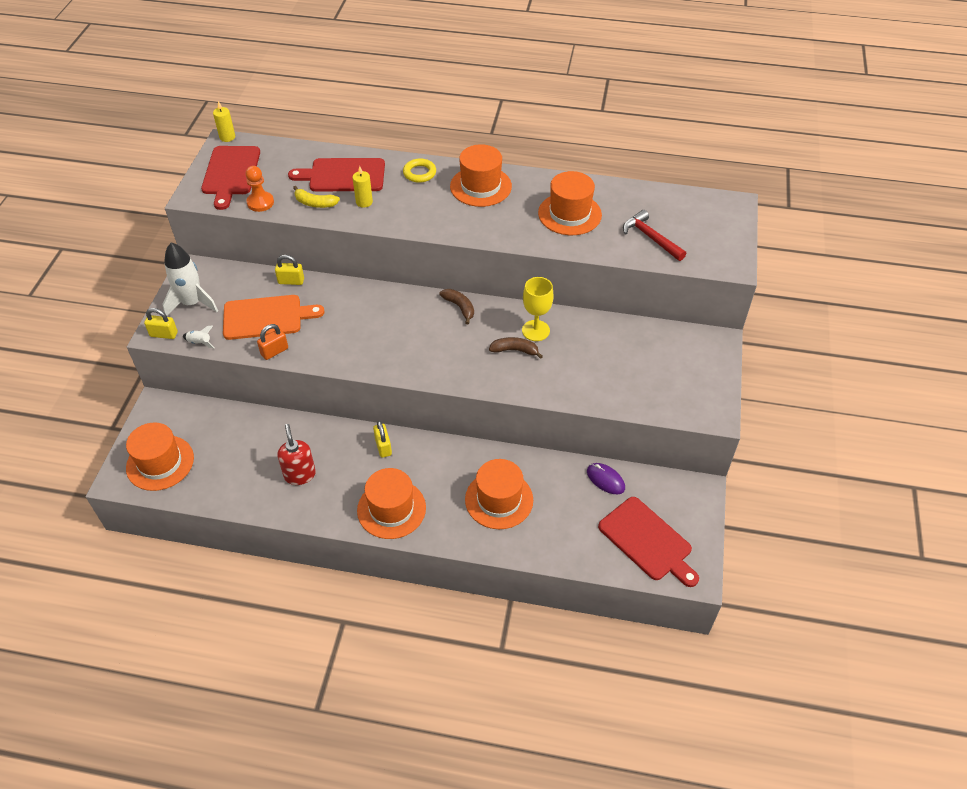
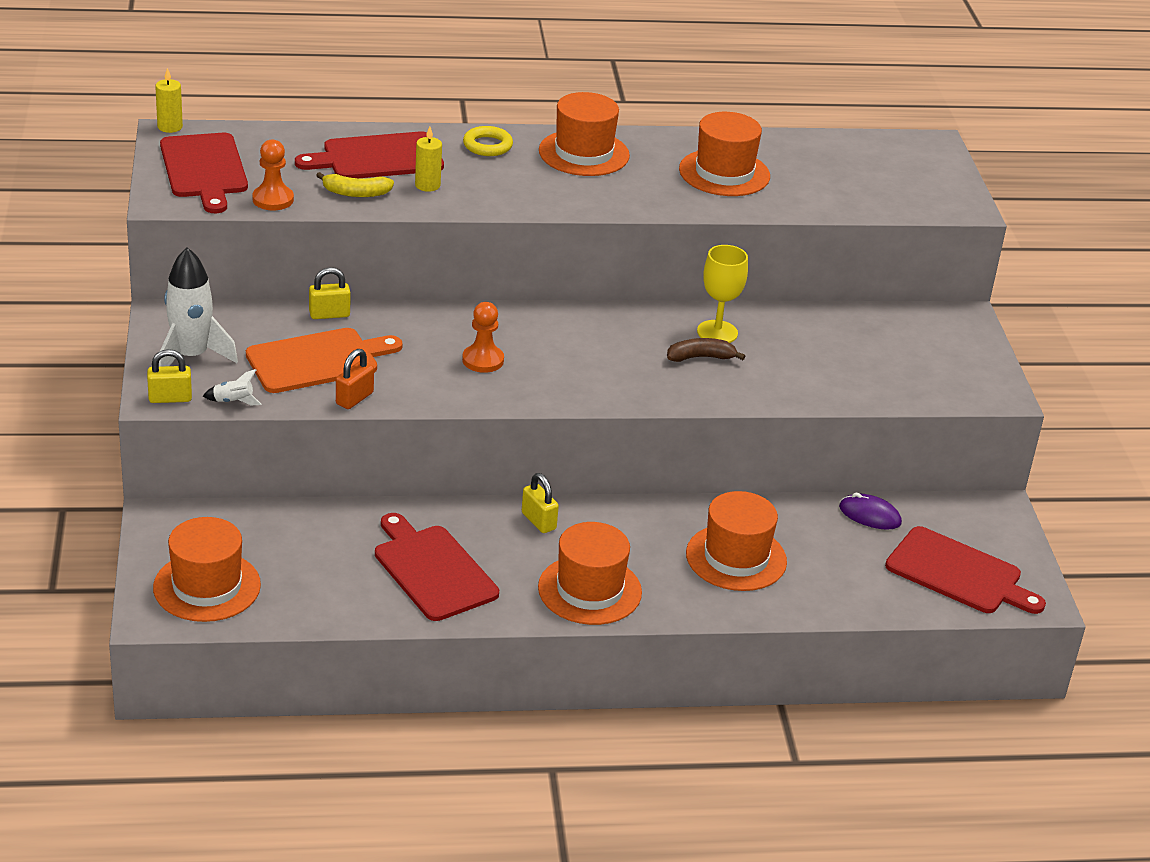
camera: 20 degrees left, 15 degrees down
(300, 474) = (432, 570): red soap dispenser -> red cutting board
(370, 332) = (483, 360): none -> orange pawn
(459, 307) = (596, 318): brown banana -> none
(651, 238) = (846, 189): red hammer -> none

